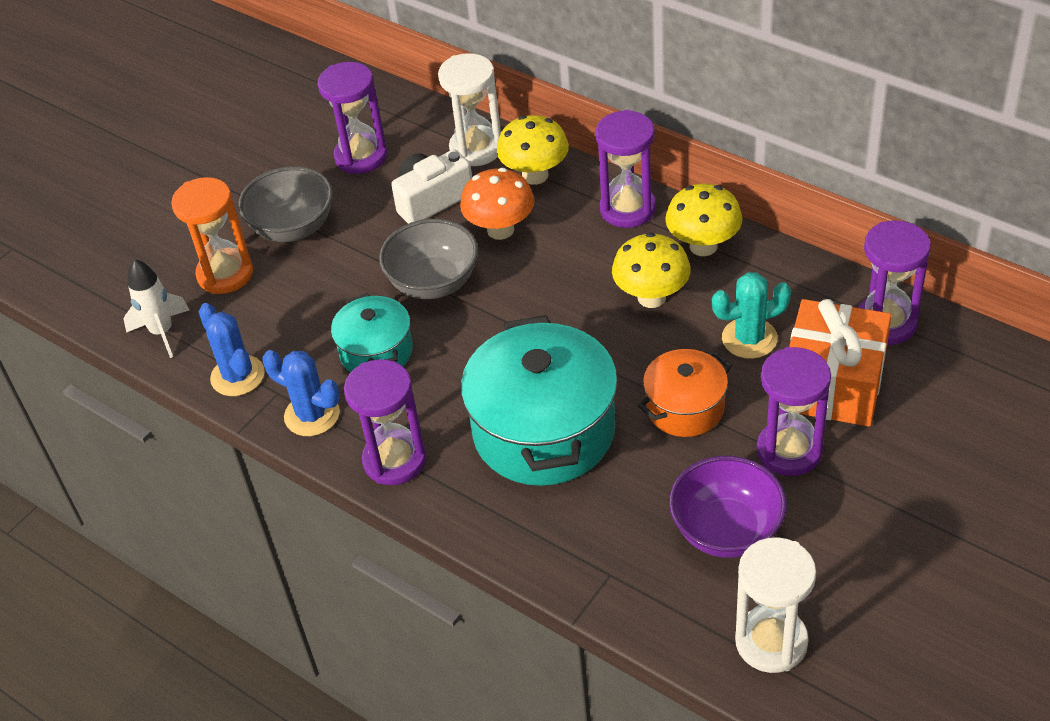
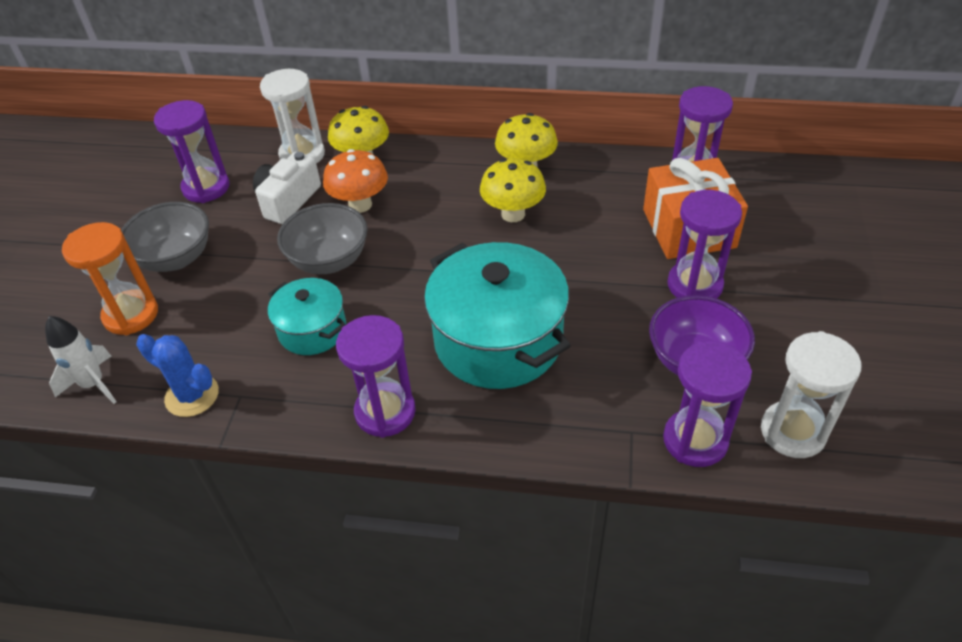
camera: 30 degrees left, 0 degrees up
(312, 415) = (284, 403): blue cactus -> none
(627, 209) = (451, 160): purple hourglass -> purple hourglass (695, 440)
(685, 408) = (596, 282): orange pot -> none
(749, 338) = (606, 218): turquoise cactus -> none

